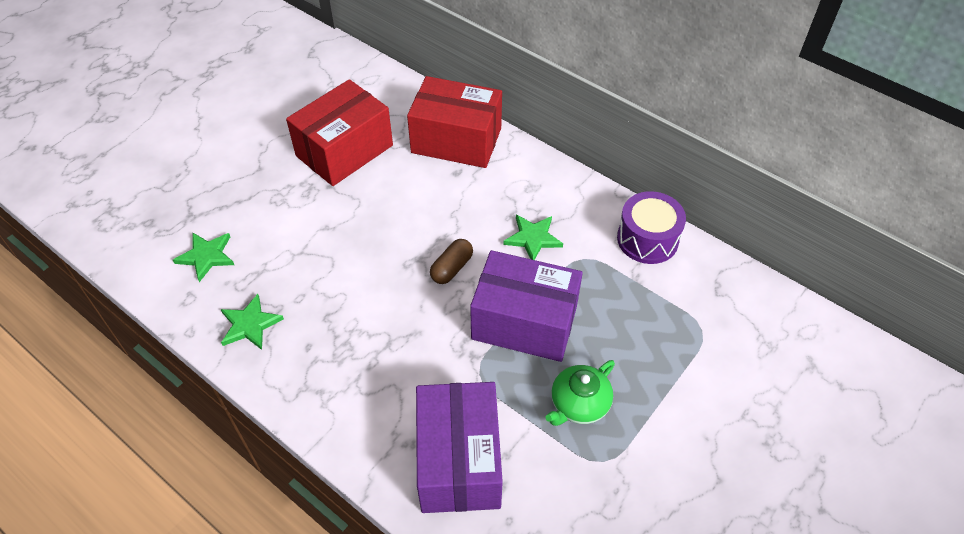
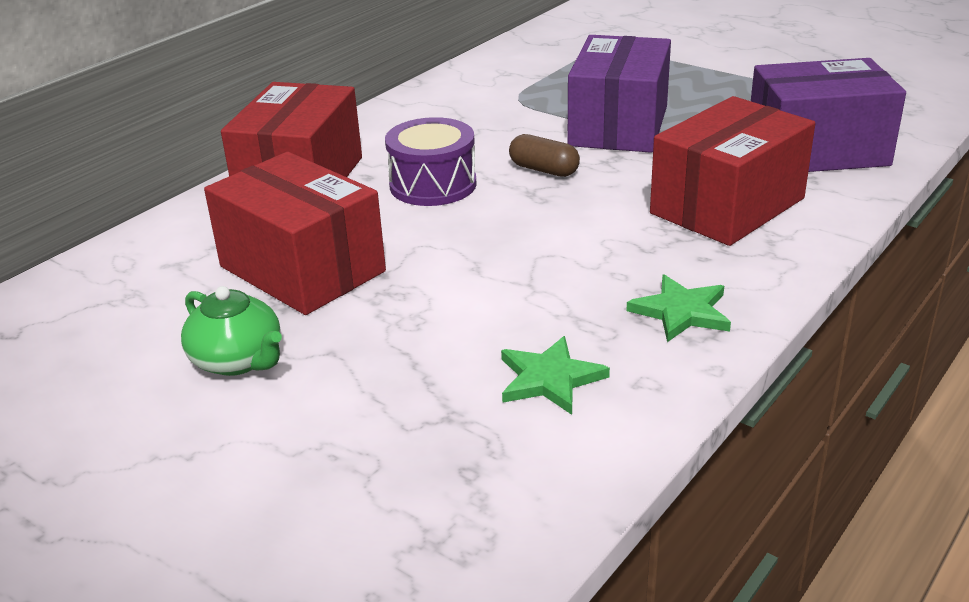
camera: 90 degrees left, 20 degrees down
(376, 374) = (727, 206): none -> red box
(533, 238) = (489, 125): green star -> none
(578, 404) = (715, 98): green teapot -> green teapot (238, 360)
(647, 239) = (486, 70): purple drum -> purple drum (433, 185)

